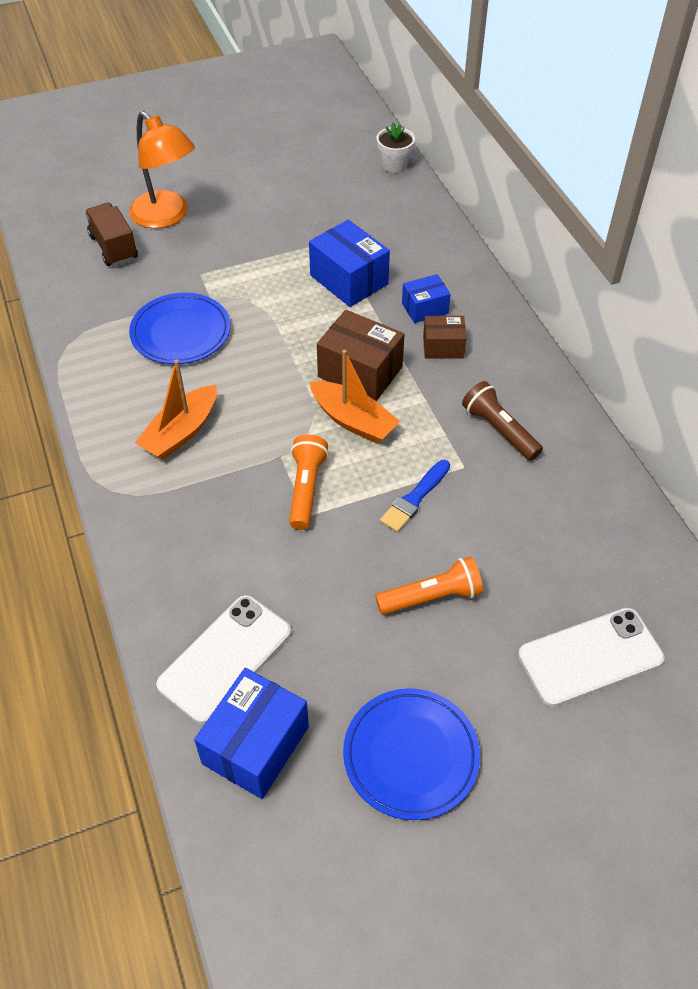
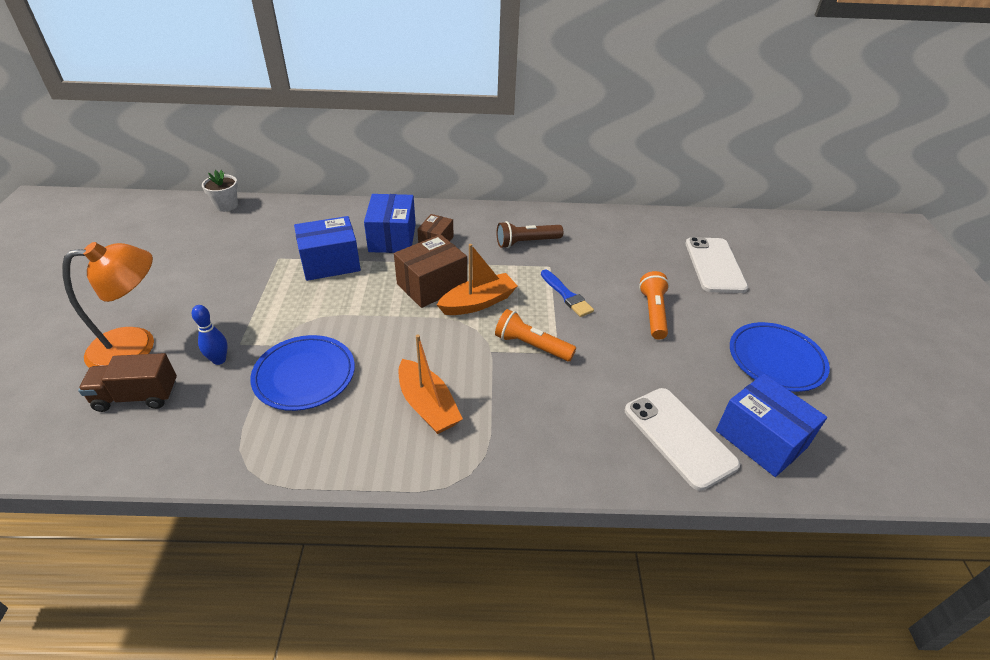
camera: 70 degrees left, 10 degrees down
(174, 271) = (219, 360): none -> blue bowling pin
(425, 308) = (392, 238): blue box -> blue box, size x1.68

